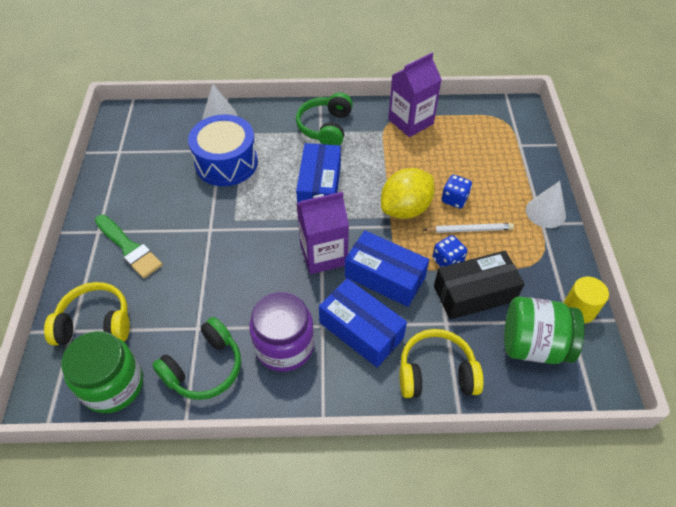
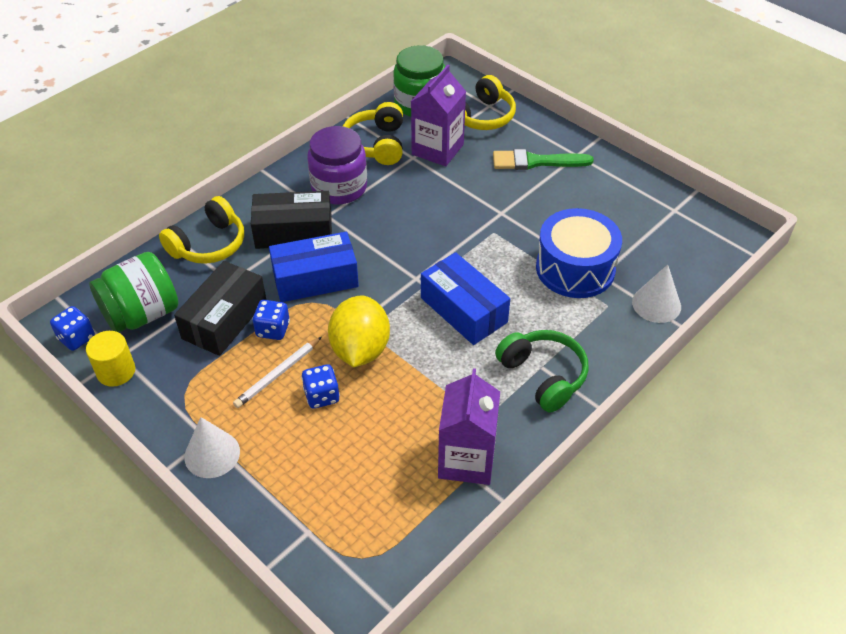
camera: 135 degrees right, 5 degrees down
(204, 368) = (376, 144): green headphones -> yellow headphones
(323, 254) = (386, 259): purple carton -> purple carton (437, 149)
(361, 330) = (294, 232): blue box -> black box
(597, 361) = (76, 338): none -> blue dice

